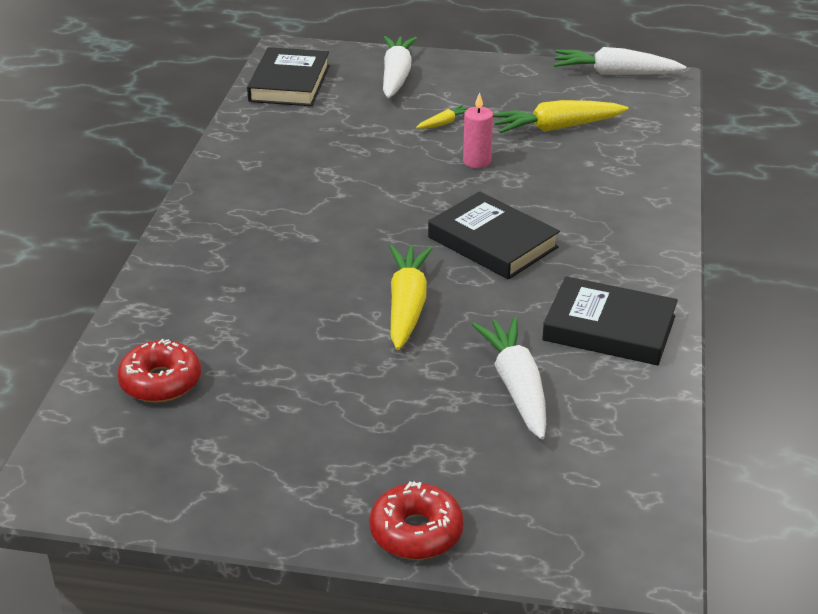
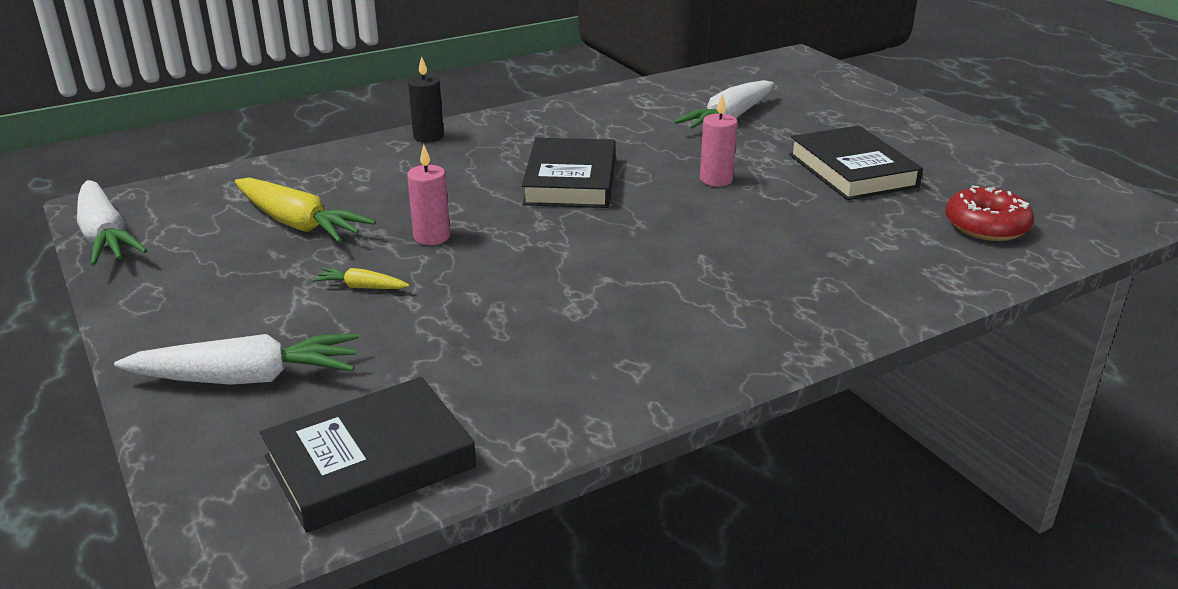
camera: 130 degrees left, 5 degrees down
(396, 76) = (248, 378): white carrot -> white carrot turned 150 degrees counterclockwise
(407, 305) = (716, 180): yellow carrot -> pink candle
(416, 532) = (896, 104): red donut -> none
(609, 328) = (613, 113): black book -> black book (852, 170)
(659, 217) = (428, 137): none -> black candle

